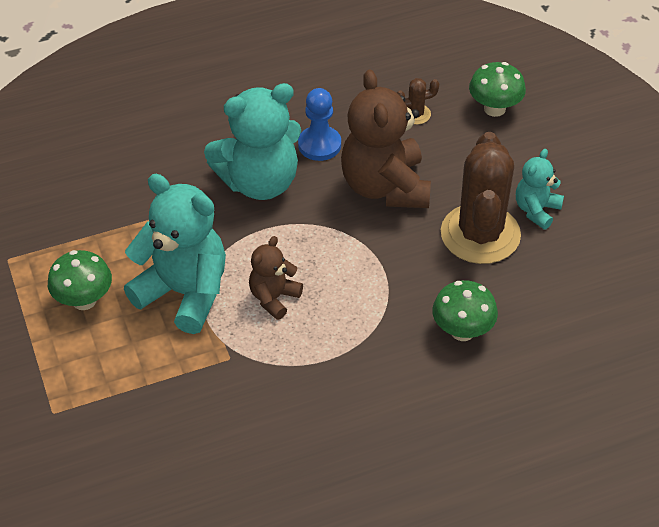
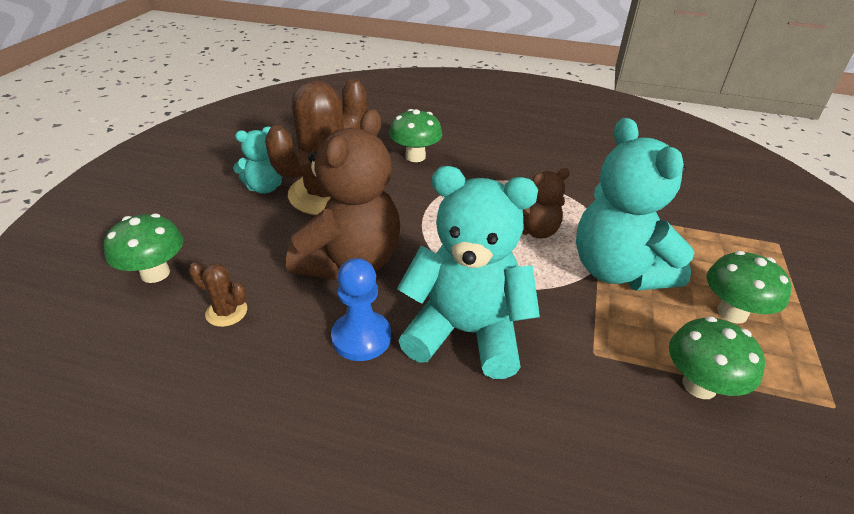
camera: 145 degrees left, 10 degrees down
(96, 227) = (699, 385): none -> green mushroom

